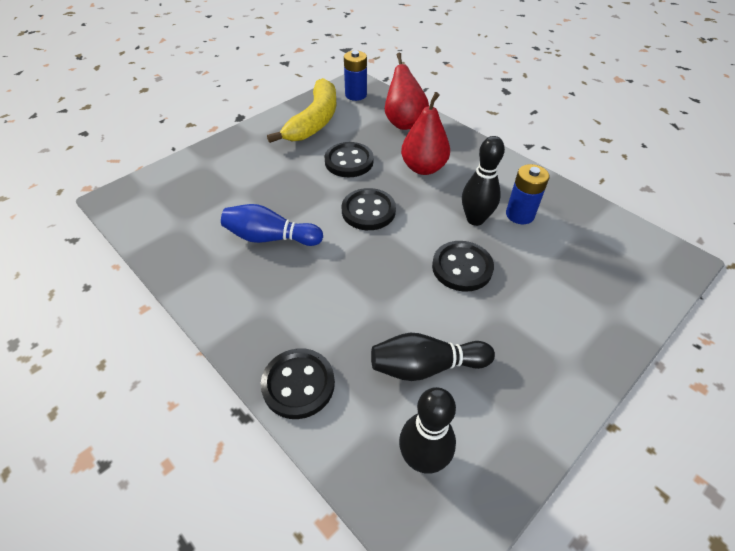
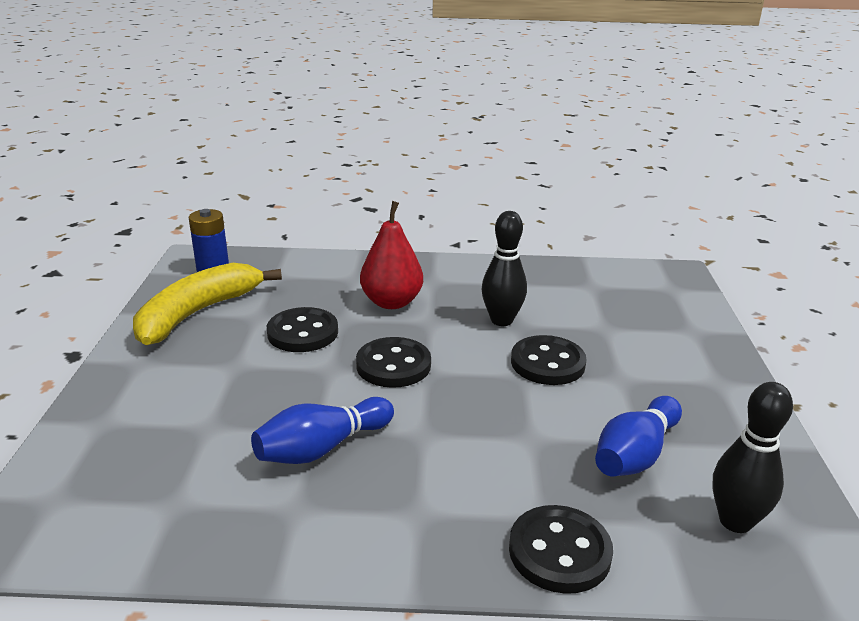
camera: 45 degrees left, 20 degrees down
(314, 121) = (198, 313): yellow banana -> yellow banana turned 120 degrees counterclockwise
(404, 123) = (310, 272): red pear -> none
(426, 366) = (635, 454): black bowling pin -> blue bowling pin
(520, 215) = (531, 298): blue battery -> none

